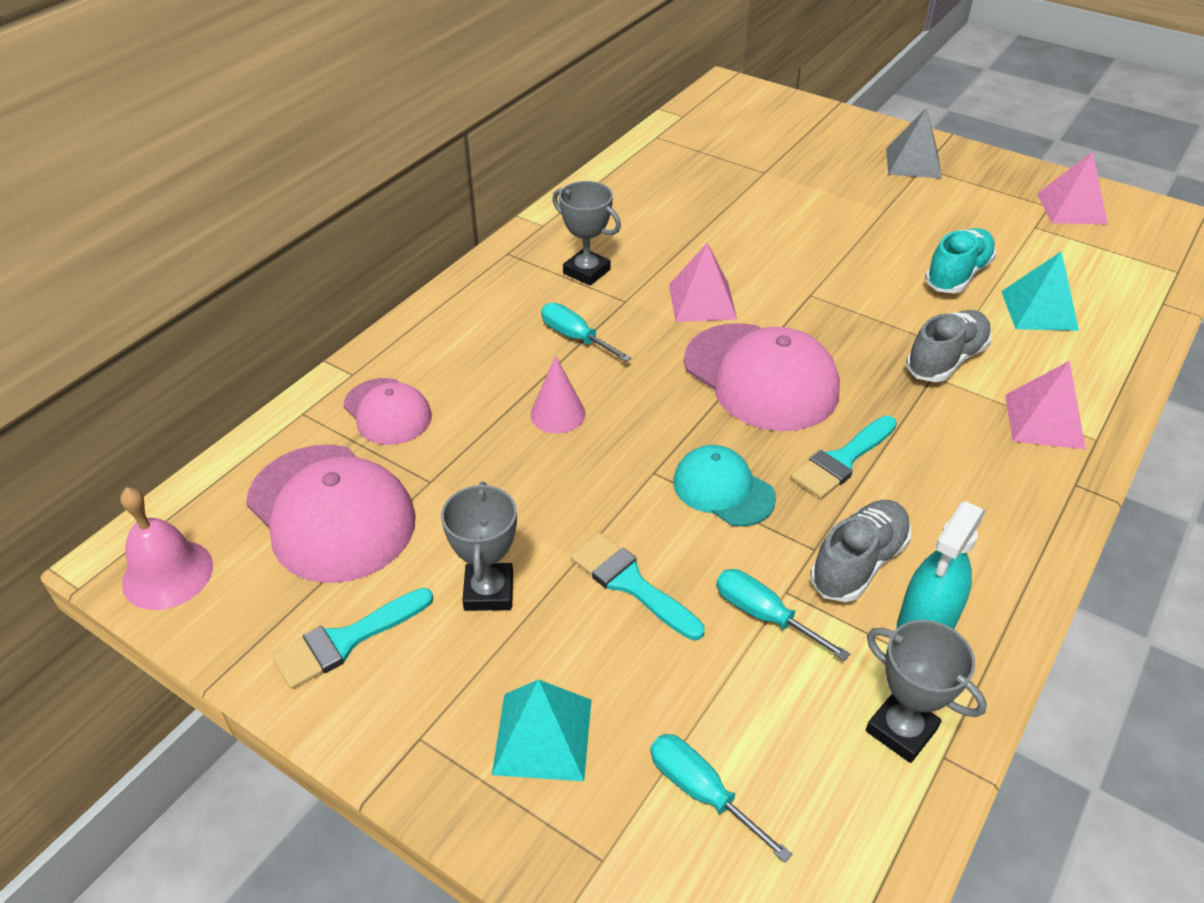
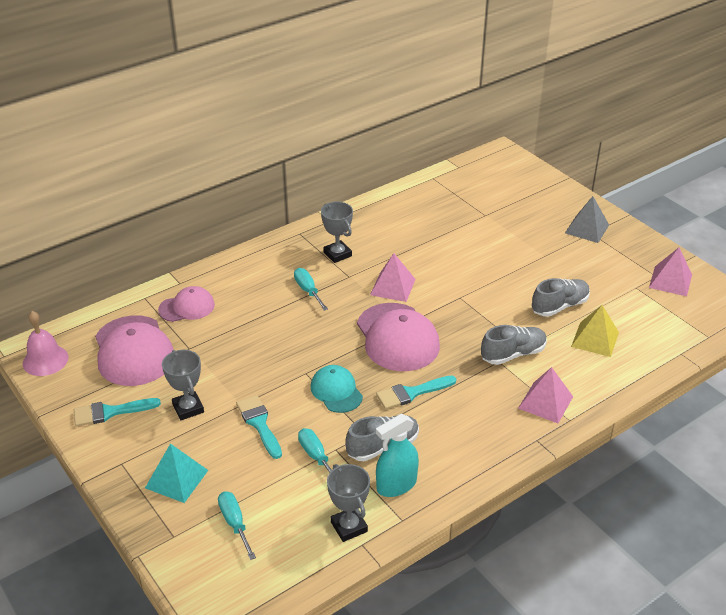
camera: 20 degrees right, 5 degrees down
(387, 412) = (187, 307): pink cap -> pink cap turned 90 degrees counterclockwise
(488, 591) = (188, 408): grey trophy -> grey trophy turned 45 degrees counterclockwise
(558, 414) = (273, 330): pink cone -> none
(957, 275) = (559, 306): turquoise shoe -> grey shoe
(1039, 310) = (595, 339): turquoise pyramid -> yellow pyramid

